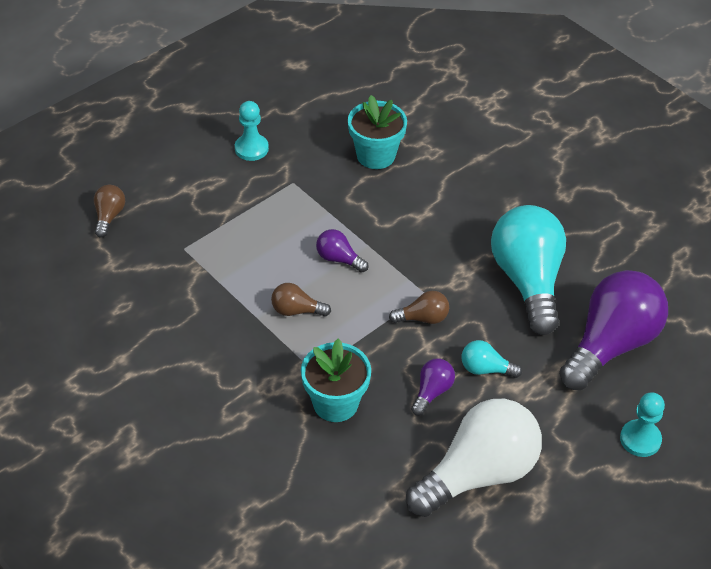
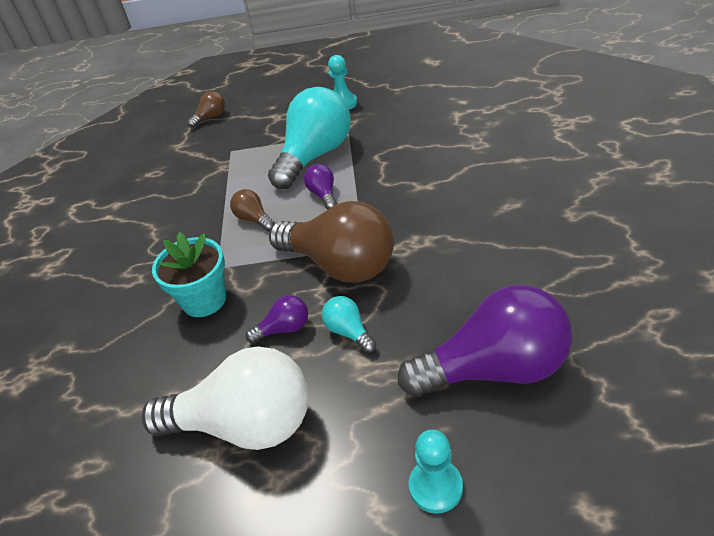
camera: 45 degrees right, 5 degrees down
(376, 155) = (429, 133): turquoise flower pot -> none
(423, 318) = (340, 265): brown light bulb -> brown light bulb, size x2.29
(528, 281) = (464, 273): turquoise light bulb -> turquoise light bulb (315, 156)

